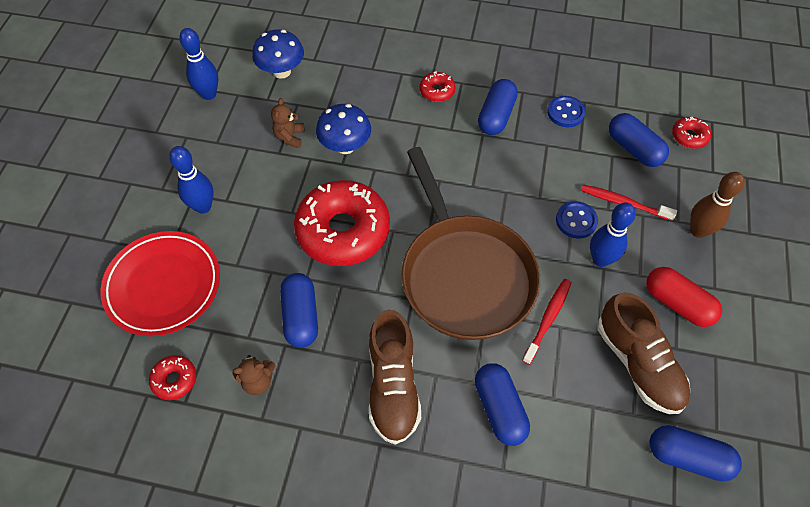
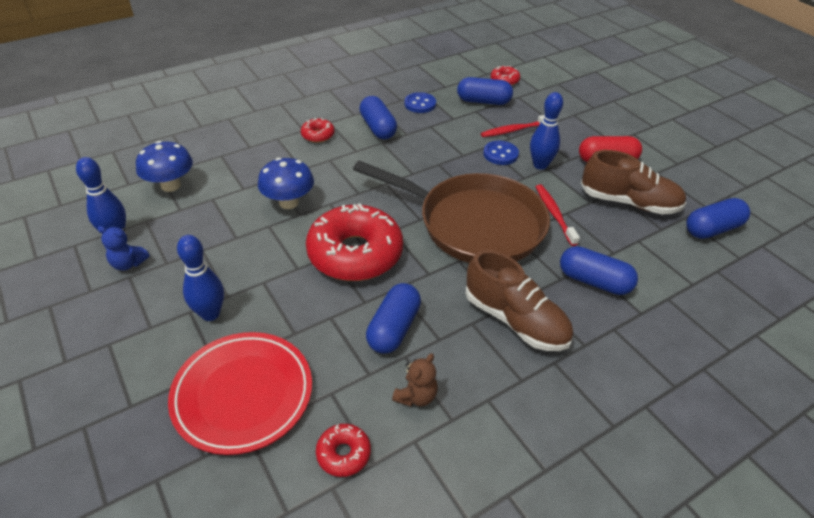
camera: 45 degrees left, 15 degrees down
(195, 125) = (128, 263): none -> blue teddy bear
(290, 137) = (233, 222): brown teddy bear -> none
(301, 316) = (393, 328): blue capsule -> blue capsule turned 75 degrees clockwise
(698, 231) = (569, 121): brown bowling pin -> none

